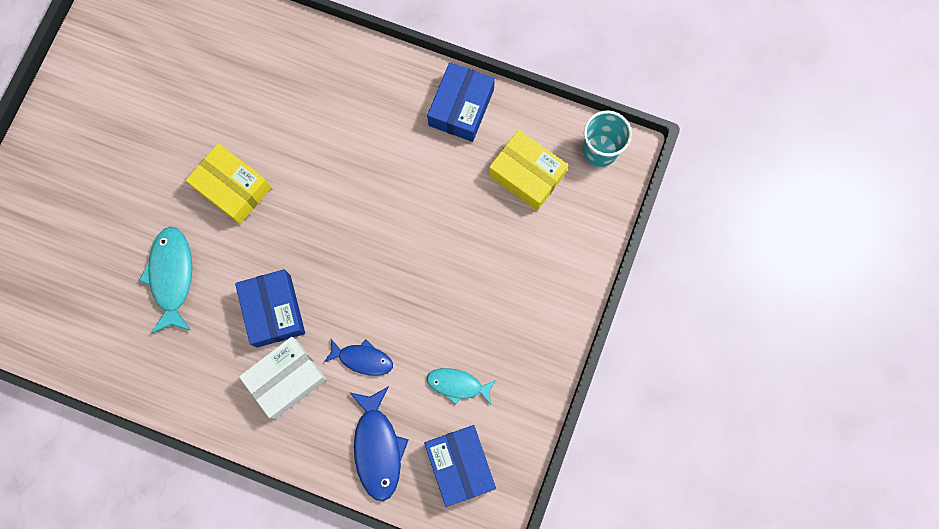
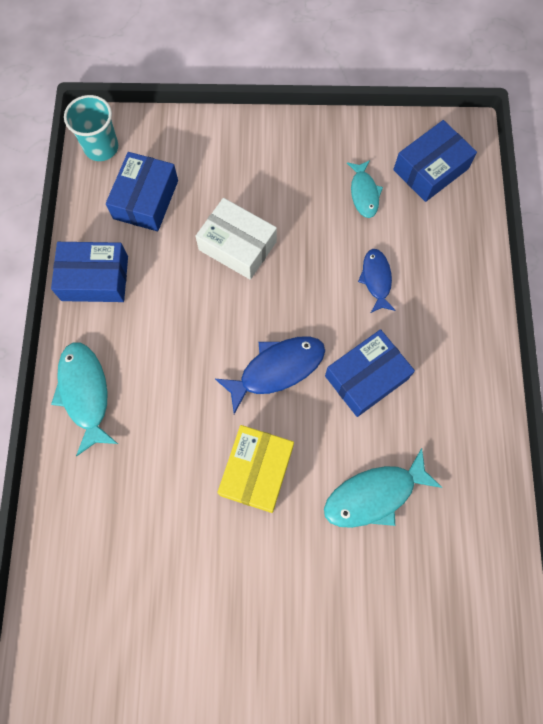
camera: 110 degrees left, 5 degrees down
(286, 379) = (425, 339): white box -> white box (237, 246)
(356, 71) = (85, 393): none -> turquoise fish
(378, 447) = (448, 238): blue fish -> blue fish (277, 369)
(527, 175) = (146, 199): yellow box -> blue box

